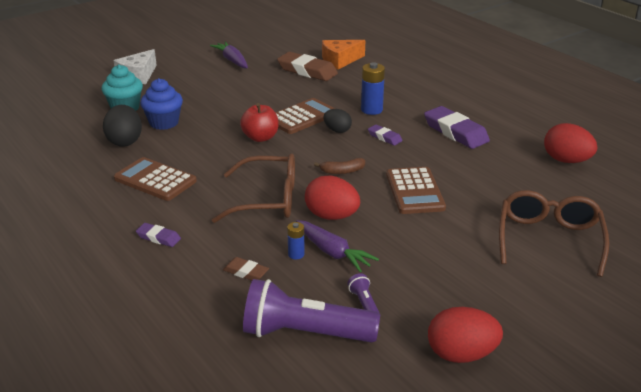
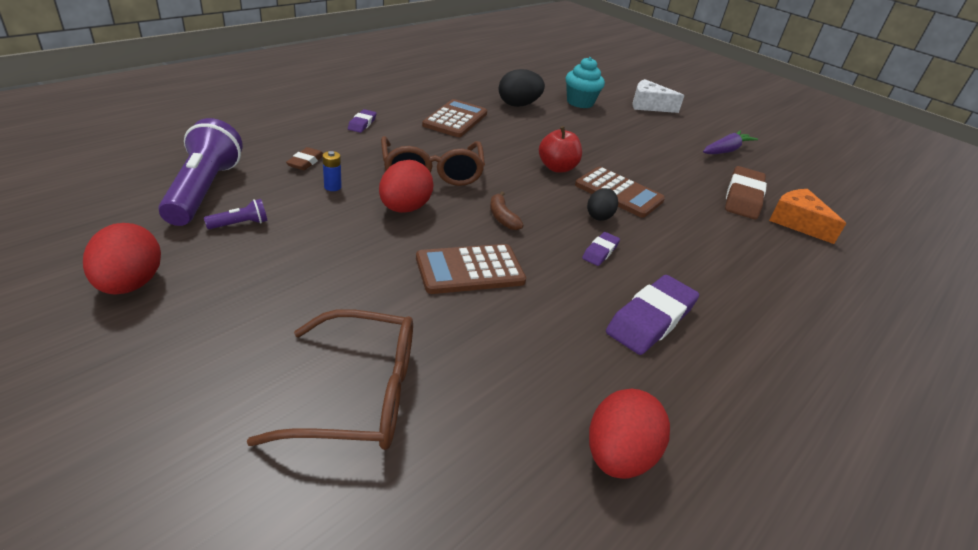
camera: 75 degrees right, 5 degrees up
(164, 123) = (561, 120): blue cupcake -> none
(333, 252) = (334, 208): purple carrot -> none
(371, 110) = (671, 244): blue battery -> none

